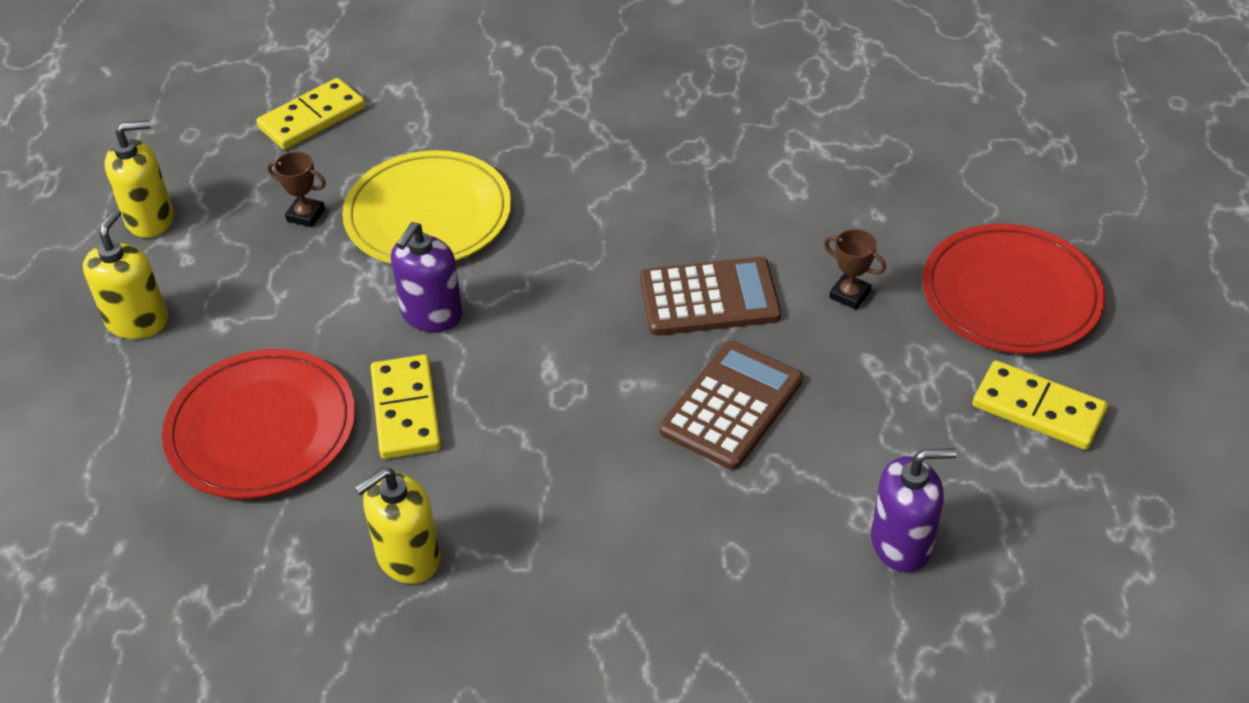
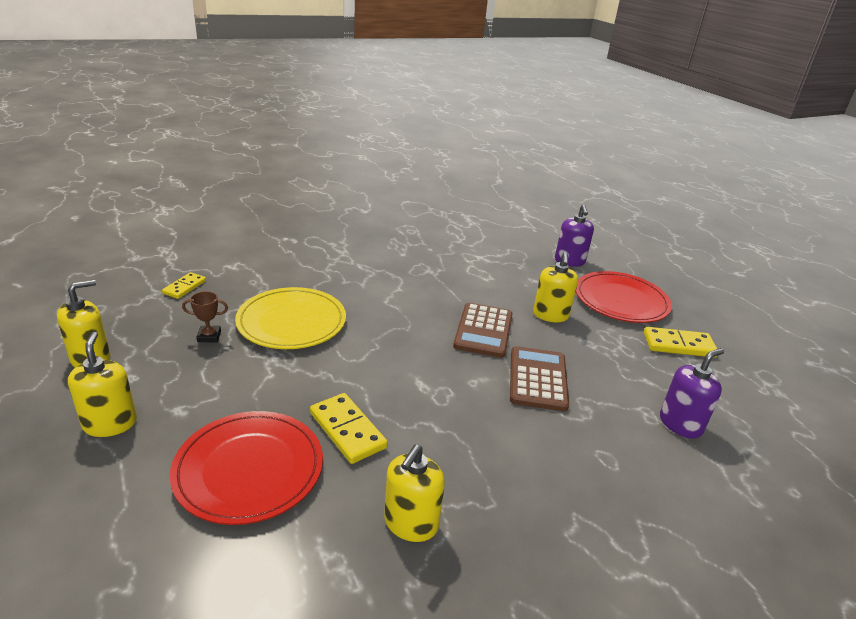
camera: 30 degrees left, 15 degrees down
(312, 118) = (184, 287): yellow domino -> yellow domino, size x0.64
(431, 314) = (328, 372): purple soap dispenser -> purple soap dispenser (569, 261)
(709, 298) = (483, 331): brown calculator -> brown calculator turned 135 degrees clockwise
(849, 294) = (550, 315): brown trophy -> yellow soap dispenser

